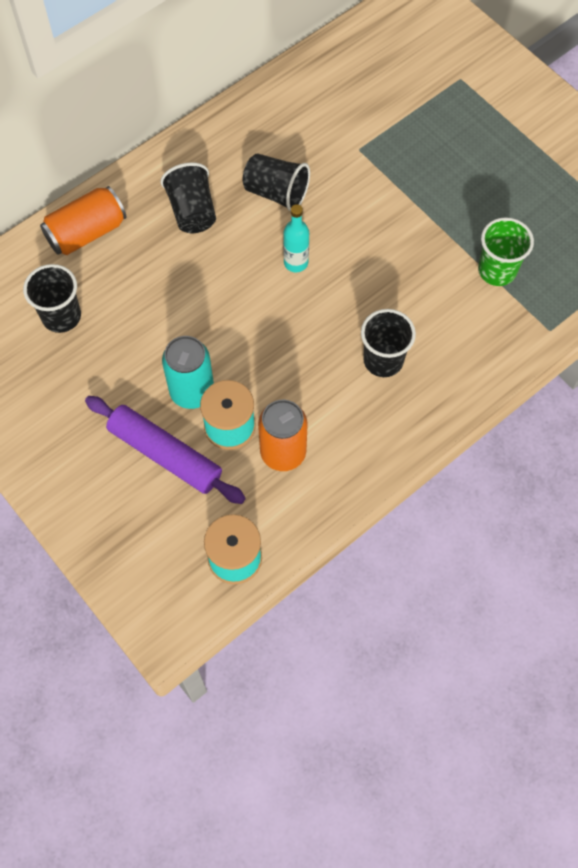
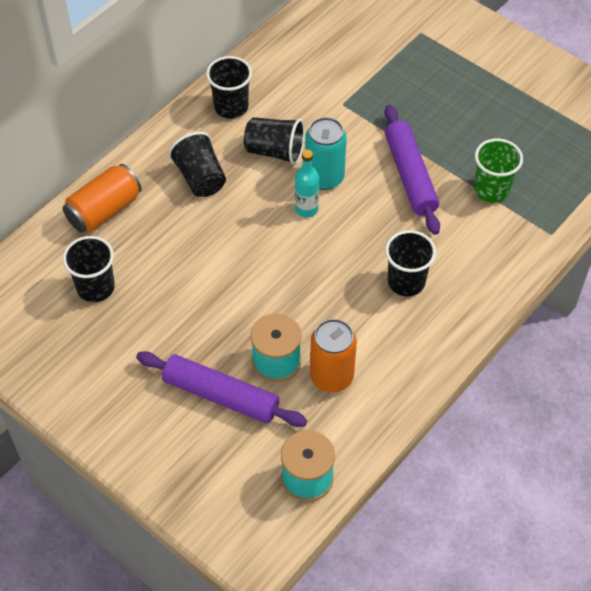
camera: 10 degrees left, 10 degrees down
(192, 391) = (234, 335): turquoise can -> turquoise can (324, 177)
(240, 136) = (231, 107): none -> black cup
(413, 241) = (410, 175): none -> purple rolling pin

